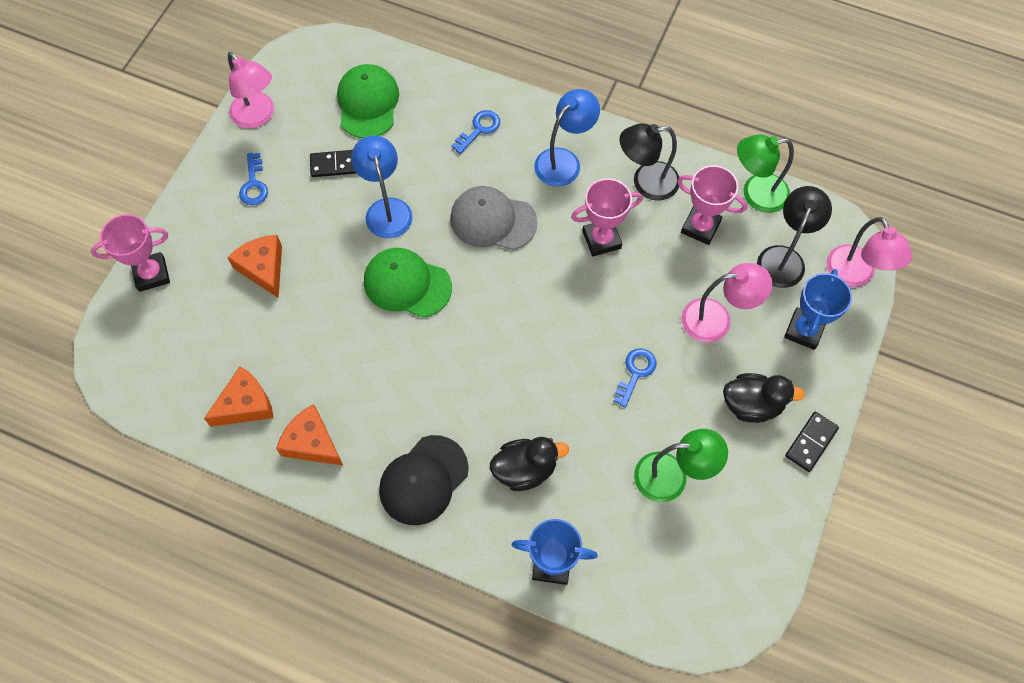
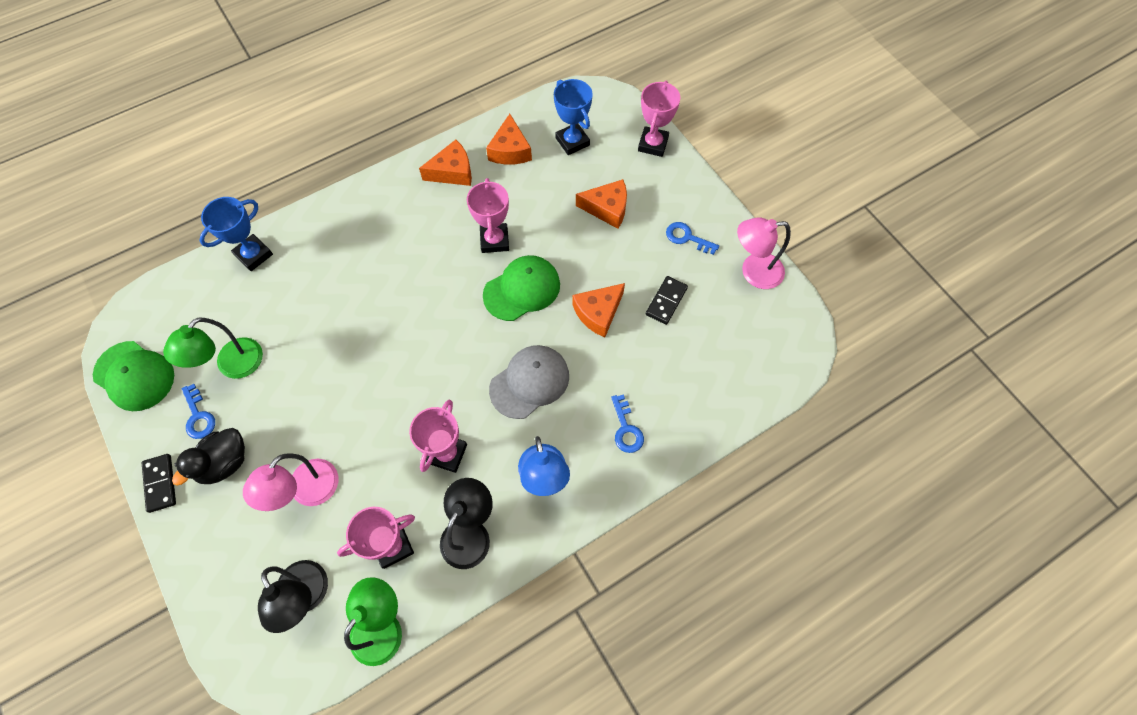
camera: 125 degrees right, 0 degrees up
(368, 103) = (714, 358): green cap -> green cap (134, 376)
(369, 343) = (494, 240): none -> pink trophy
(386, 209) = (598, 313): blue lamp -> orange cheese
(423, 480) = (372, 217): black cap -> none
(525, 469) = (324, 278): black duck -> none
(635, 373) = (322, 397): blue key -> blue key (198, 416)
(804, 330) = (237, 556): blue trophy -> blue trophy (572, 141)
(855, 275) = (238, 649): pink lamp -> none

